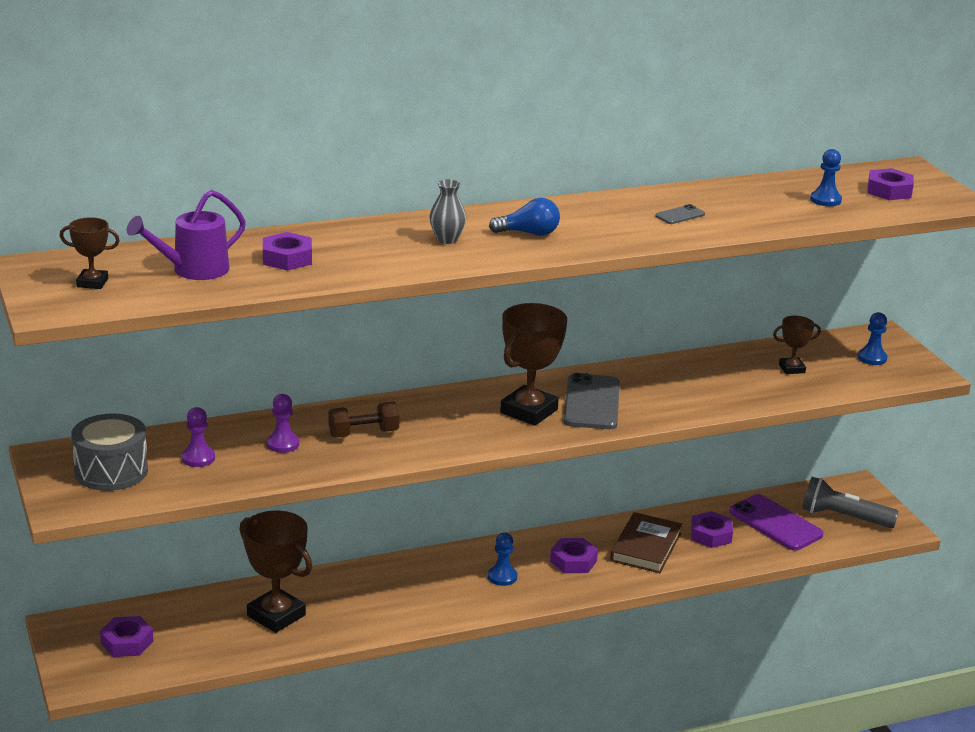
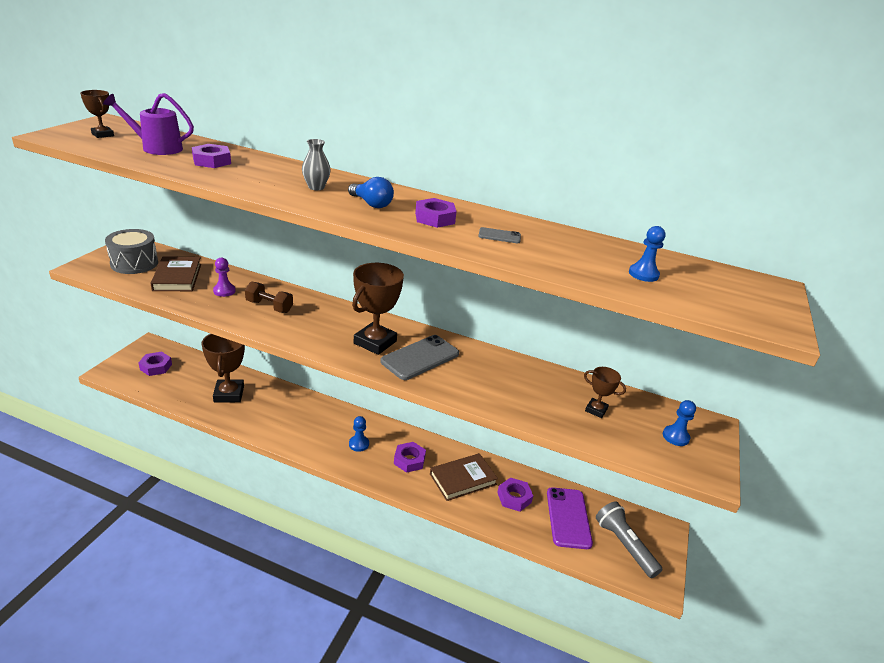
camera: 40 degrees right, 5 degrees up
(198, 458) = (177, 277): purple pawn -> brown book
(529, 411) = (375, 342): brown trophy -> brown trophy turned 45 degrees counterclockwise
(889, 191) = (720, 292): purple nut -> purple nut (434, 218)

